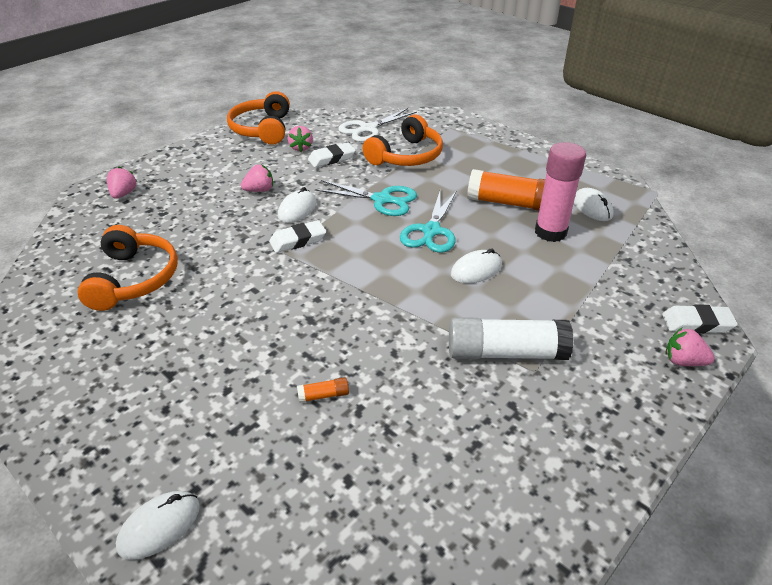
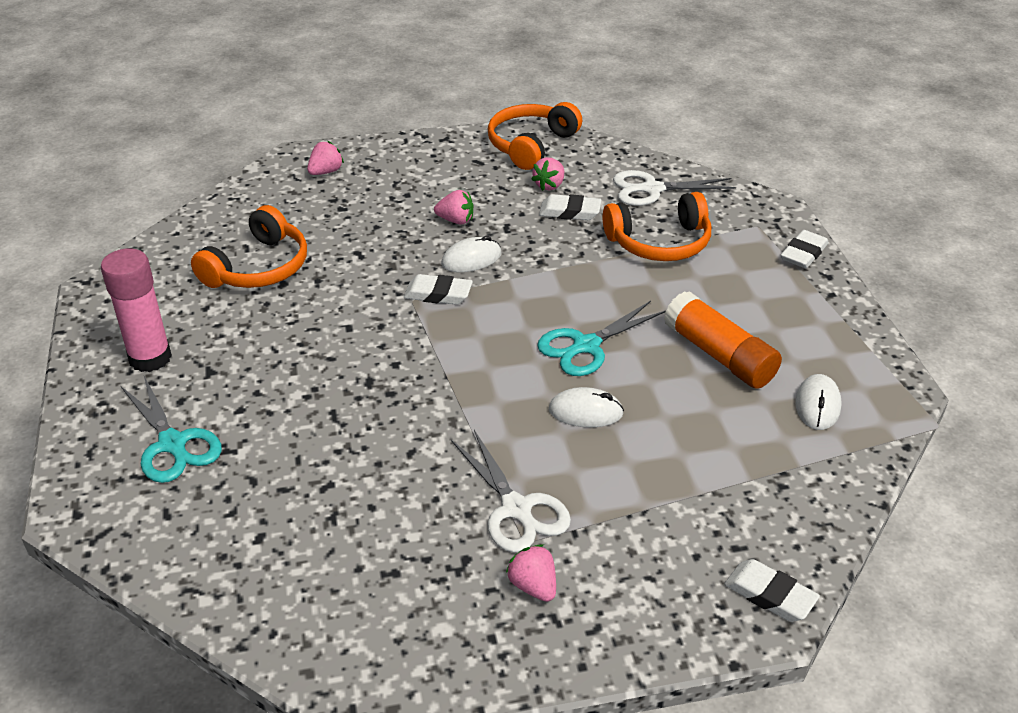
camera: 35 degrees right, 0 degrees up
(159, 526) = (99, 489): white mouse -> none
(323, 395) = (310, 457): orange glue stick -> none
(382, 200) = (572, 286): turquoise scissors -> turquoise scissors (173, 444)
(491, 133) = (803, 254): none -> white eraser
(505, 352) = (516, 509): white glue stick -> white scissors
(550, 232) = (724, 410): pink glue stick -> pink glue stick (150, 358)
(683, 361) = (698, 621): pink strawberry -> pink strawberry (533, 586)

